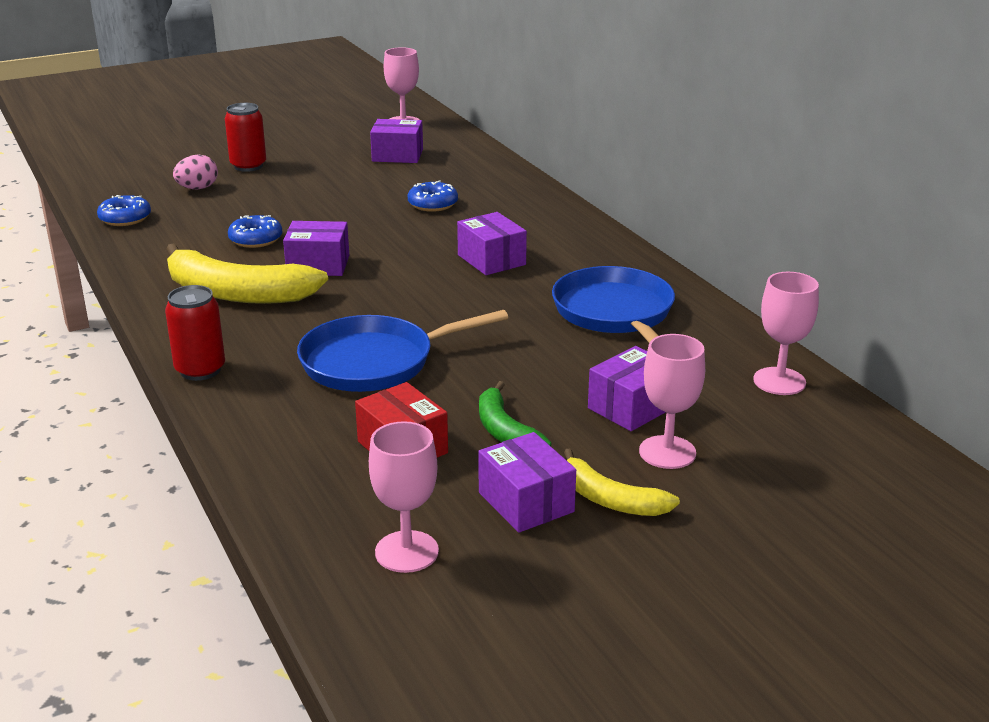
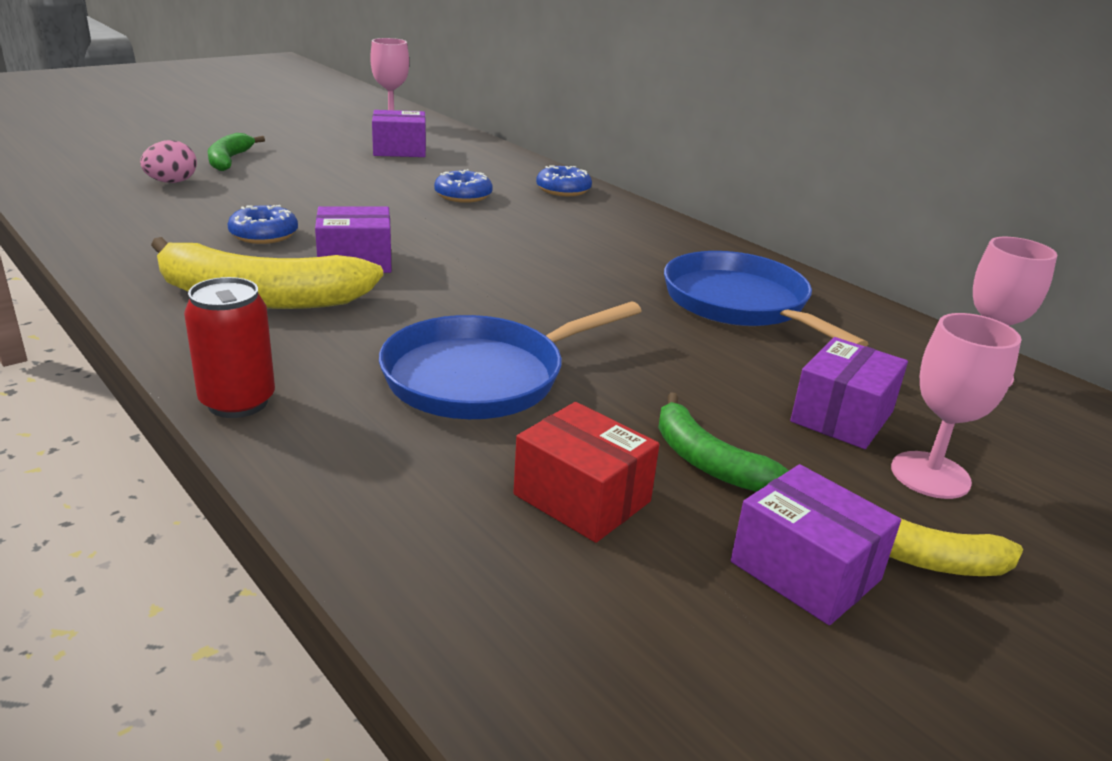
camera: 15 degrees left, 0 degrees up
(125, 218) = (82, 215): blue donut -> blue donut (563, 190)
(248, 166) = (229, 160): red can -> green banana
(406, 552) = (684, 684): pink goblet -> none
(491, 260) = (562, 250): purple box -> none

